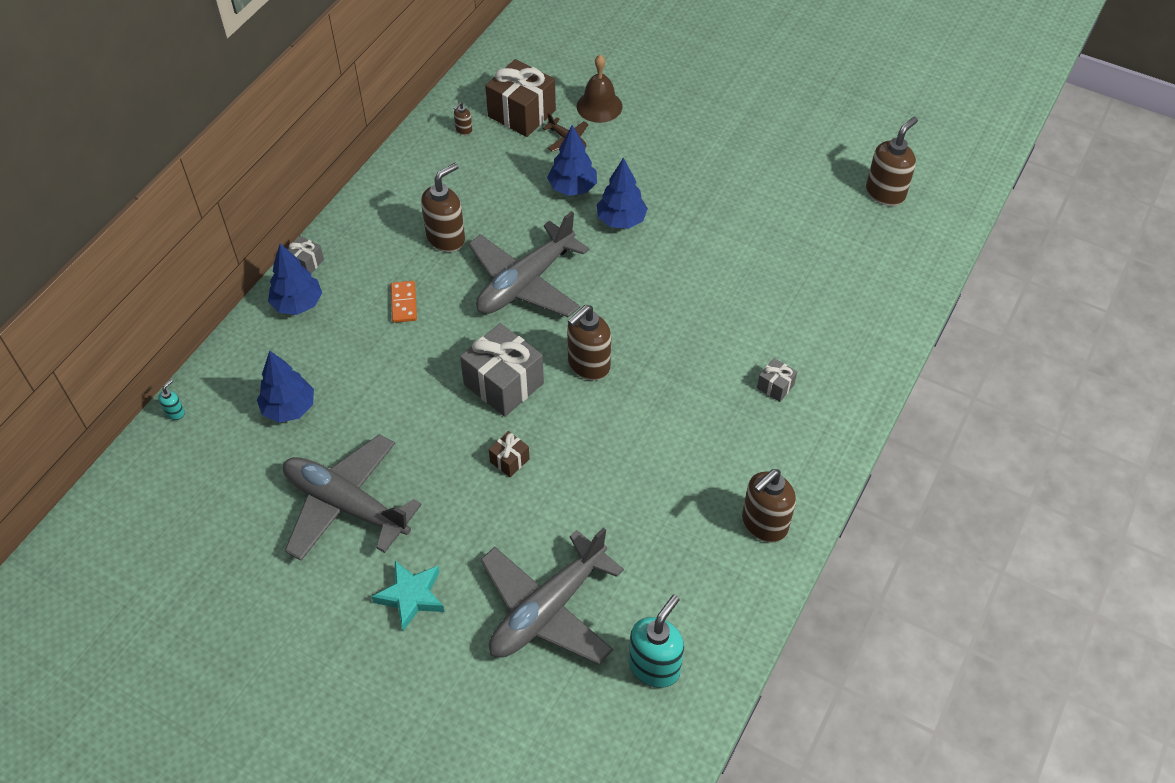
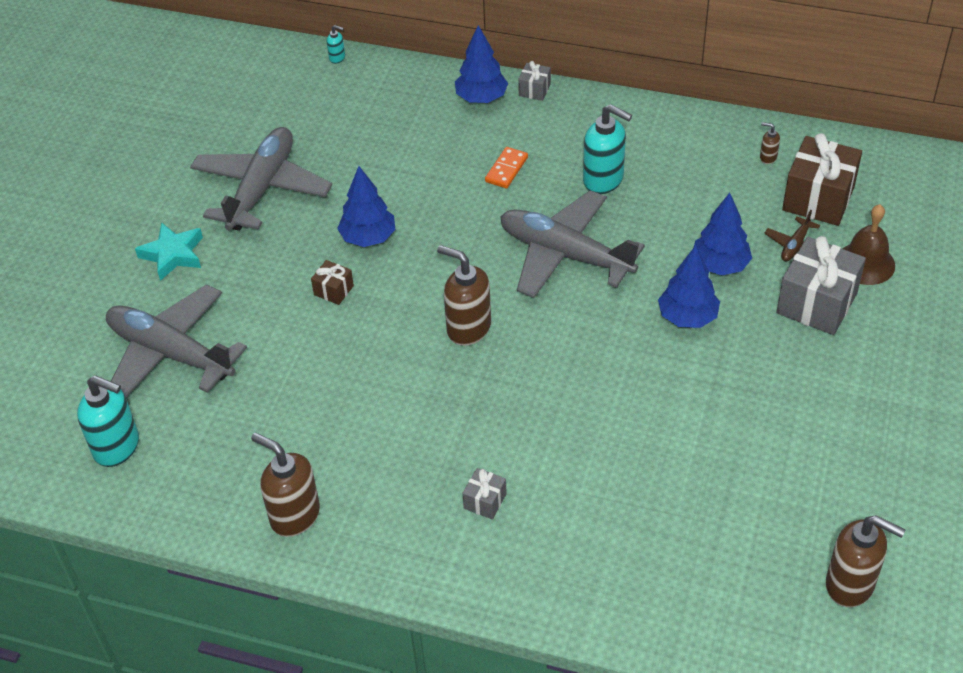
camera: 80 degrees right, 5 degrees down
(289, 408) = (359, 125): blue tree -> blue tree (368, 238)
(404, 303) = (506, 169): orange domino -> orange domino turned 45 degrees counterclockwise
(446, 238) = (604, 180): brown soap dispenser -> turquoise soap dispenser
(503, 384) = (426, 266): grey gift -> grey gift (816, 303)

